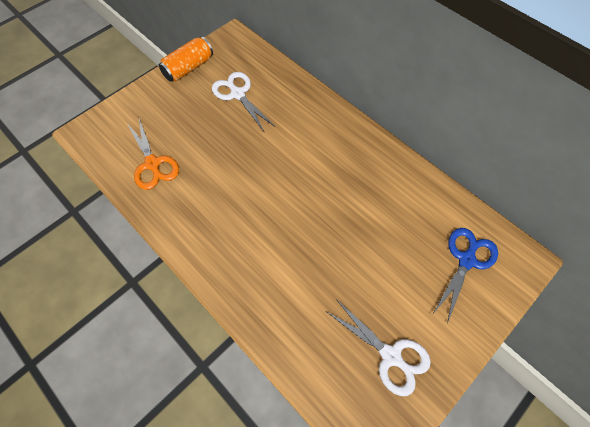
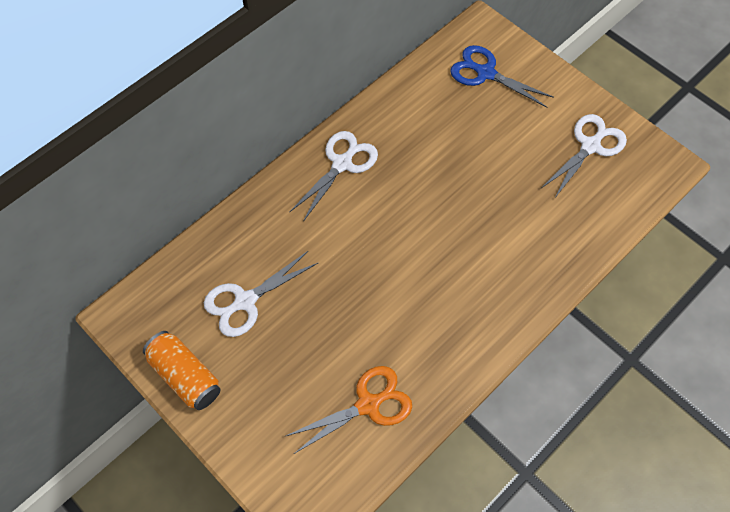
camera: 90 degrees left, 0 degrees up
(352, 147) = (342, 164): none -> white scissors

